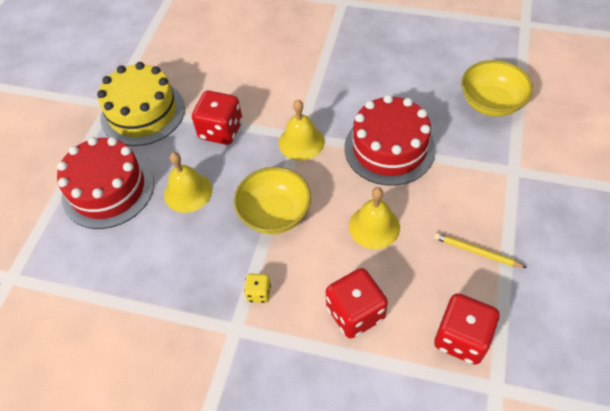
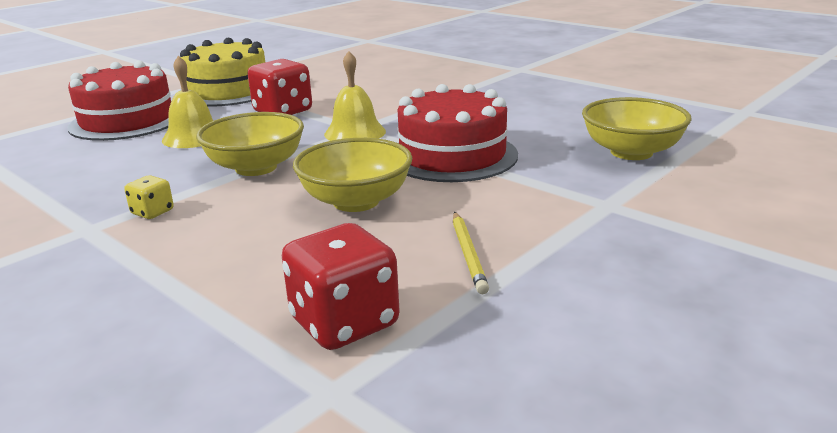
camera: 25 degrees right, 30 degrees down
(355, 313) = (234, 257): red dice -> none
(374, 226) = (356, 201): yellow bell -> yellow bowl
(476, 252) = (468, 254): yellow pencil -> yellow pencil turned 150 degrees counterclockwise

